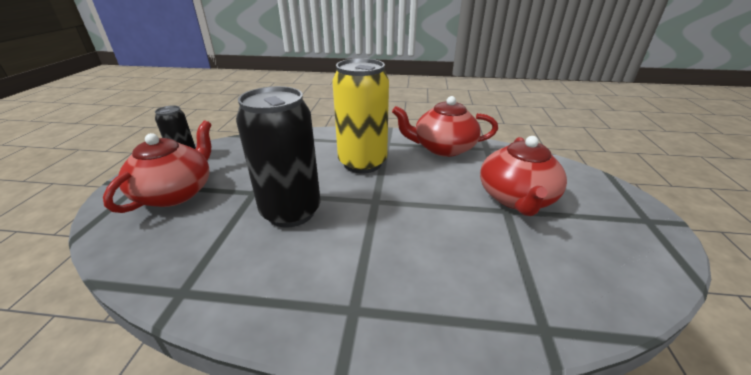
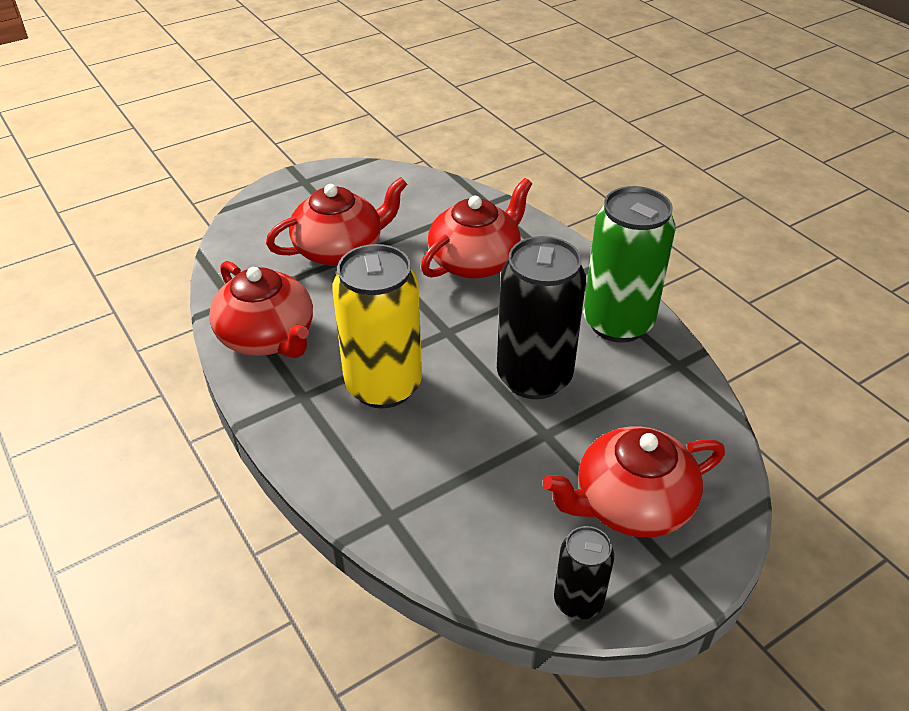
camera: 130 degrees left, 10 degrees up
(266, 291) = (618, 323): none -> green can
(440, 256) = (476, 261): none -> red teapot

